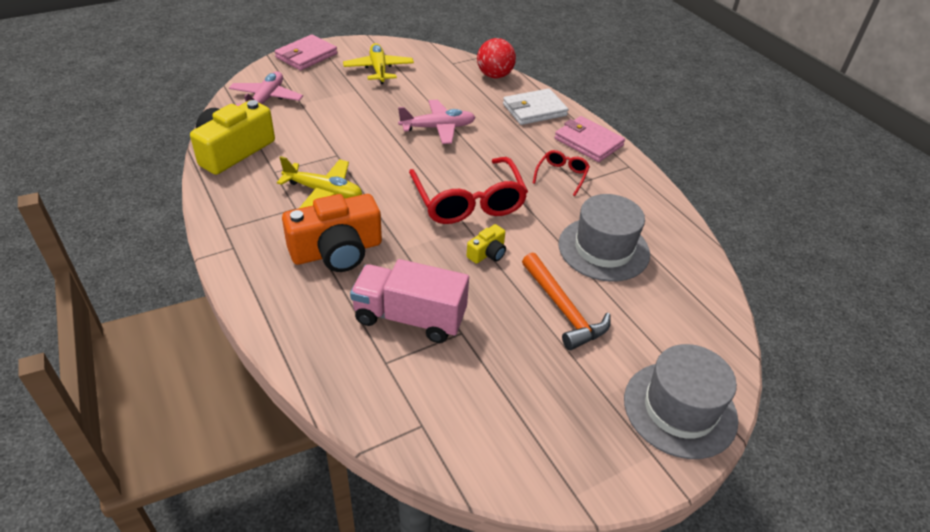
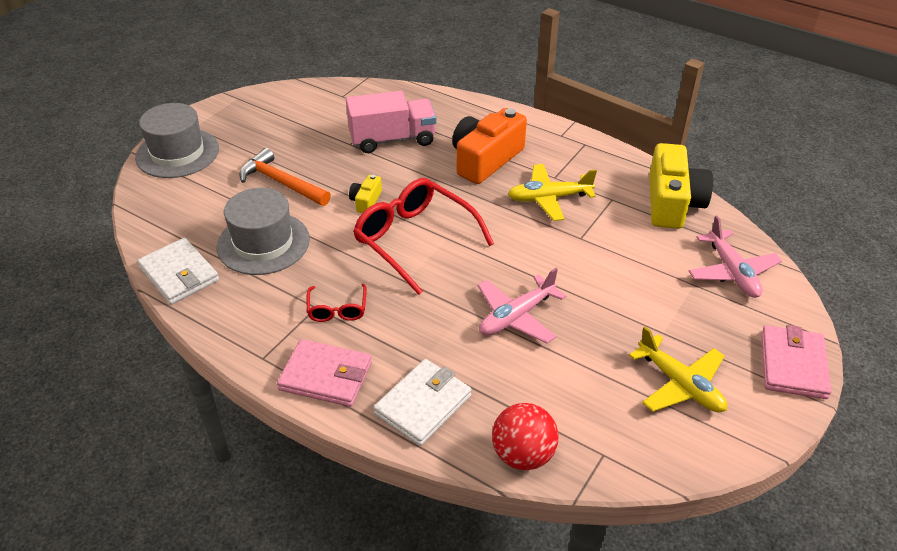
camera: 155 degrees right, 0 degrees up
(687, 249) = (179, 274): none -> white wallet

